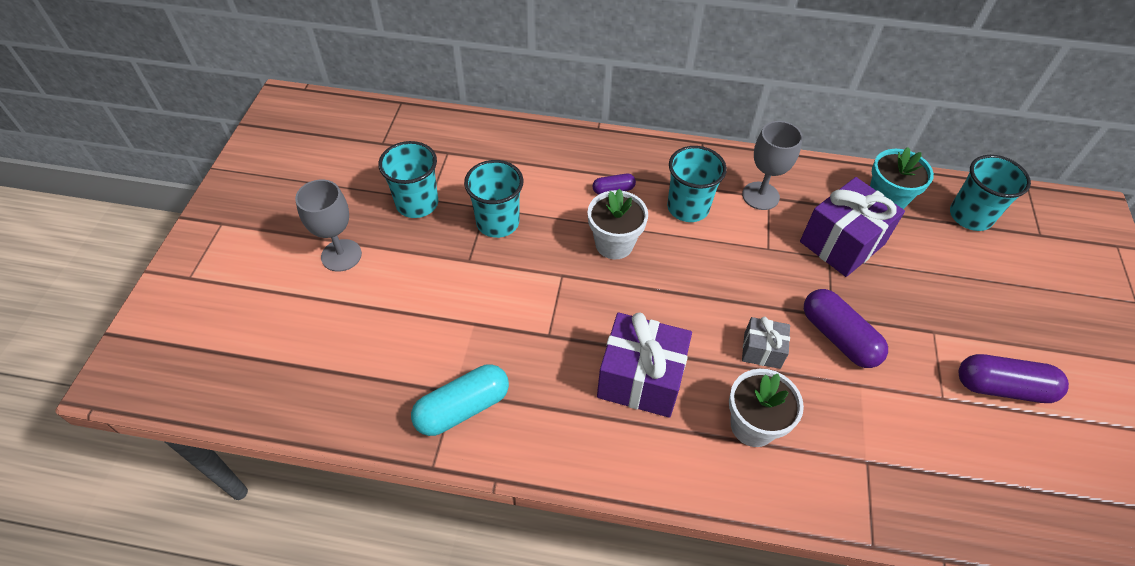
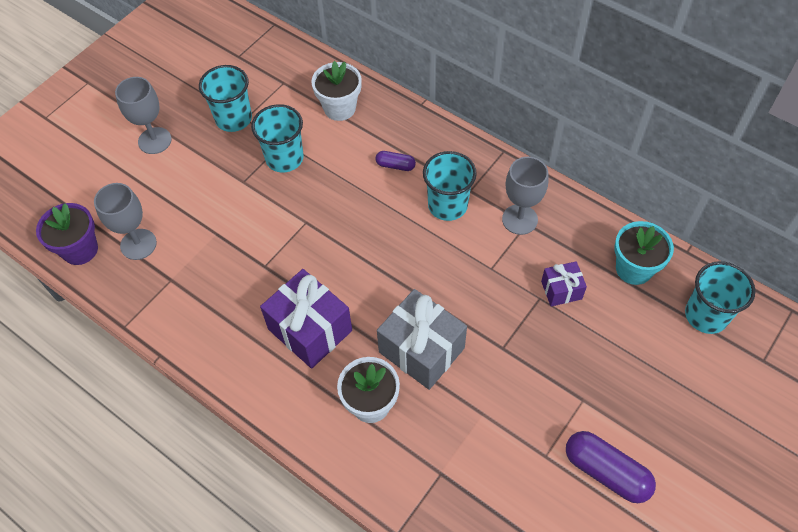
camera: 30 degrees right, 5 degrees up
(323, 404) = (80, 249): none -> purple flower pot
(392, 370) = (138, 244): none -> grey goblet
(462, 408) = (169, 294): turquoise capsule -> none
(614, 244) = (364, 213): white flower pot -> white flower pot (339, 108)
(762, 350) = (421, 350): grey gift -> grey gift, size x1.88
(838, 337) = (494, 367): purple capsule -> none
(842, 243) = (561, 290): purple gift -> purple gift, size x0.53

